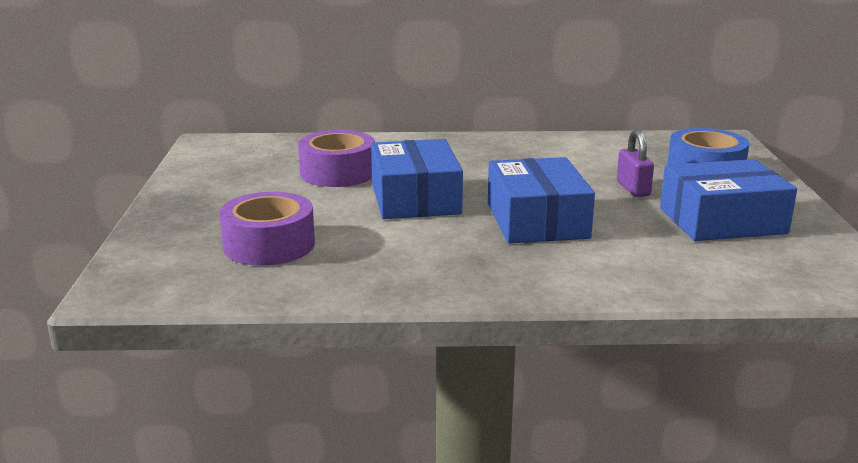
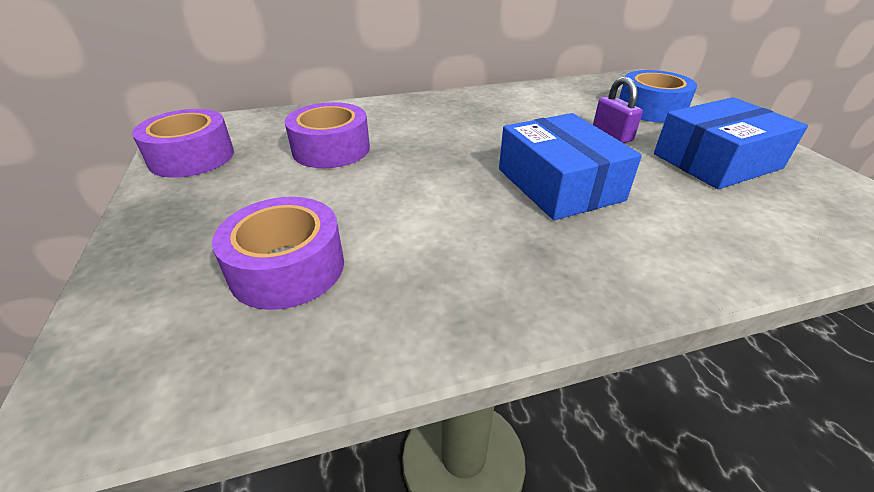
camera: 15 degrees left, 15 degrees up
(211, 167) = (192, 157): none -> purple tape
(415, 198) = (424, 172): blue box -> none

